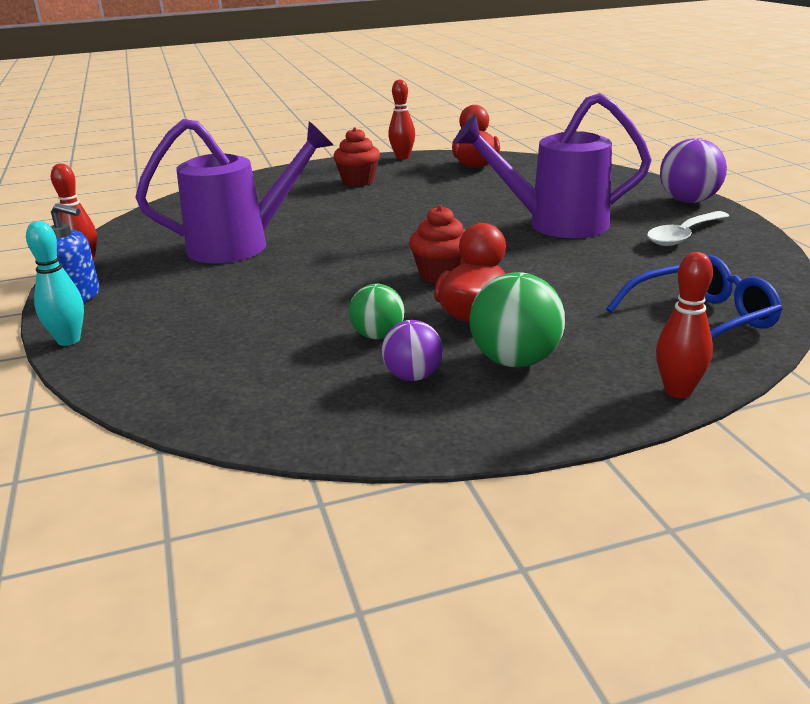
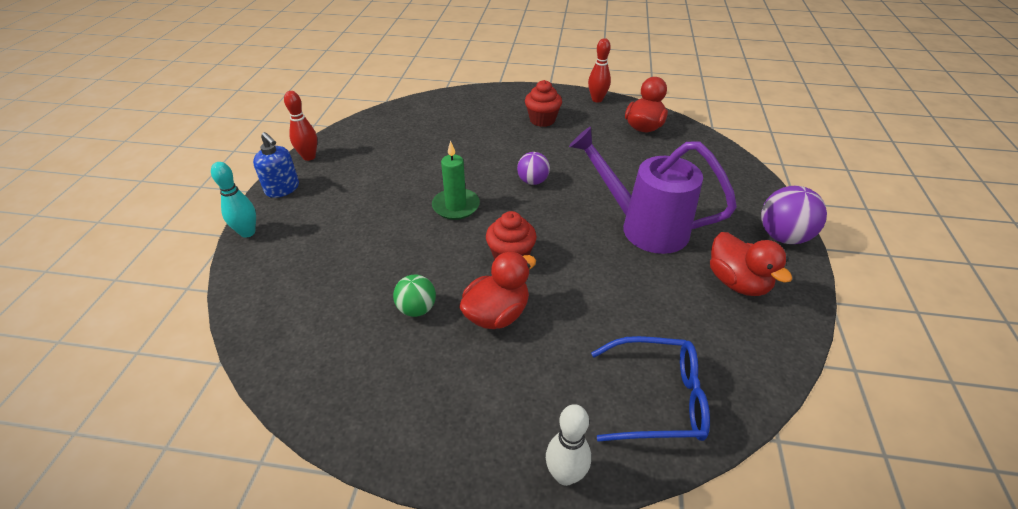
camera: 25 degrees right, 15 degrees up
(241, 245) = (411, 170): purple watering can -> none
(332, 257) = (456, 206): none -> green candle
(413, 376) = (403, 364): purple ball -> purple ball (533, 181)
(515, 361) = (481, 380): green ball -> none
(678, 391) = (565, 475): red bowling pin -> white bowling pin
(683, 236) = (737, 282): white spoon -> red duck

